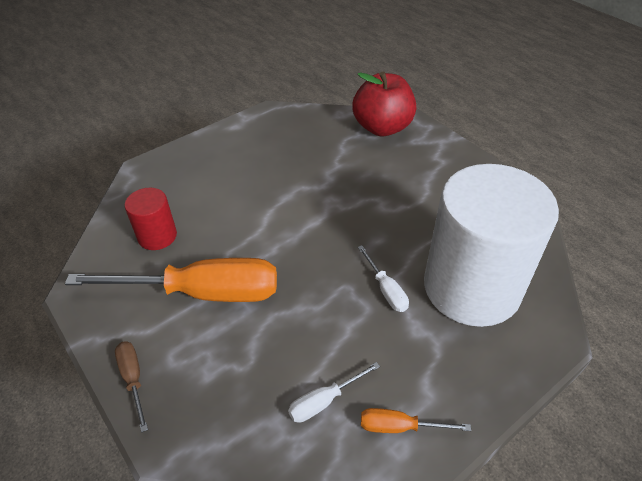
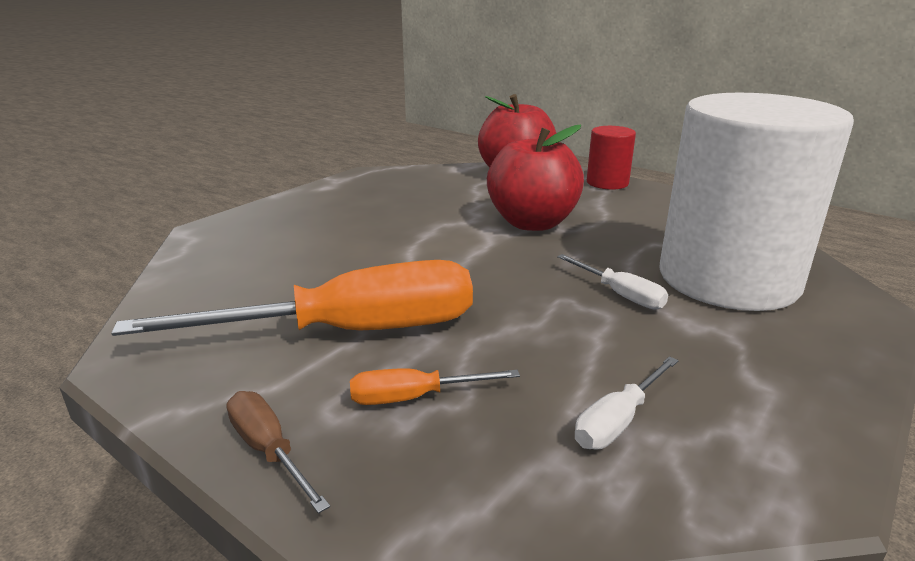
camera: 15 degrees left, 20 degrees down
(157, 236) = (252, 285): red cylinder -> red cylinder (607, 183)
(365, 197) = (532, 223): none -> red apple
(400, 427) = (756, 430): orange screwdriver -> orange screwdriver (414, 397)

